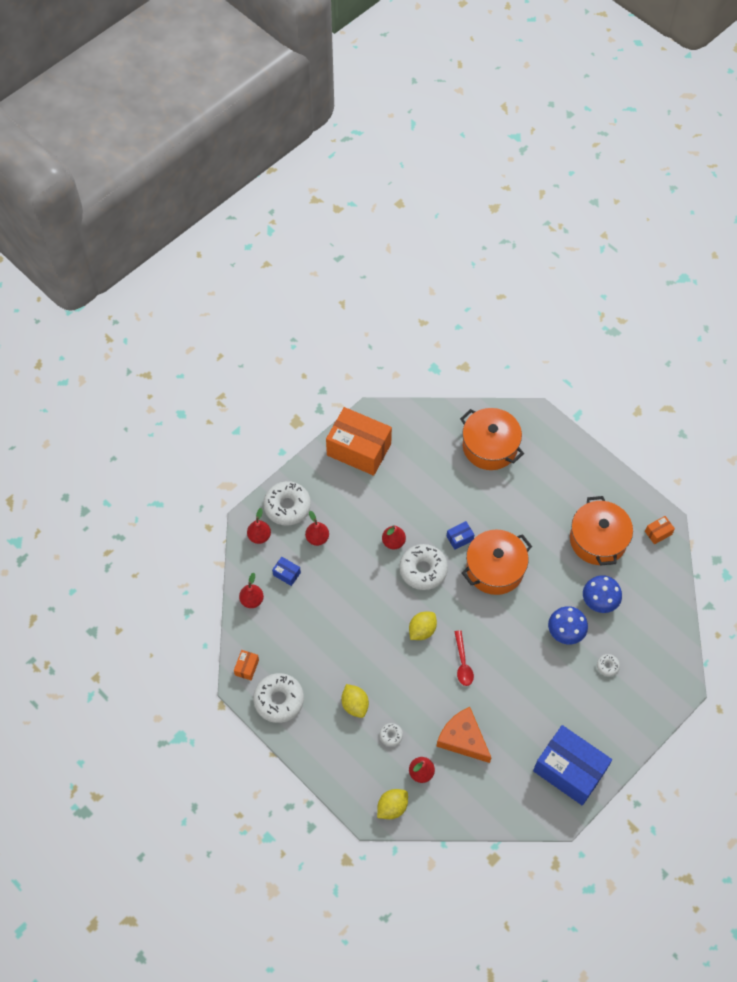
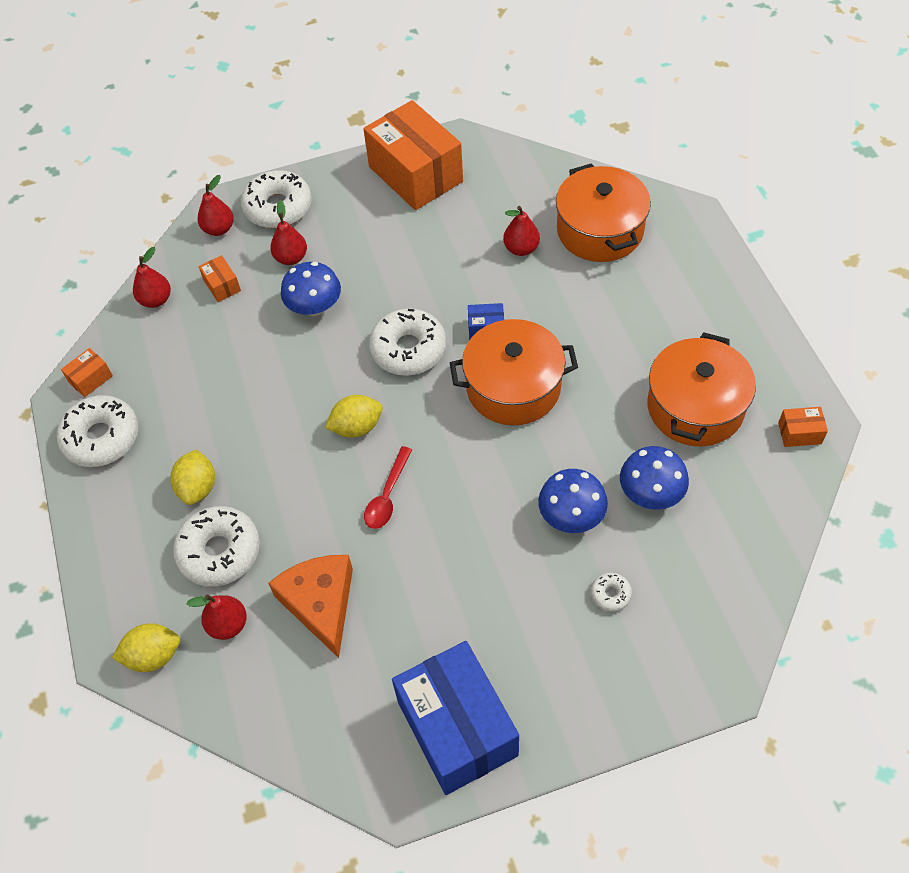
camera: 30 degrees right, 5 degrees down
(287, 574) = (222, 285): blue box -> orange box
(351, 565) = (314, 306): none -> blue mushroom
(391, 735) = (219, 552): white donut -> white donut, size x2.17
(393, 542) = (389, 299): red pear -> red pear (521, 249)

